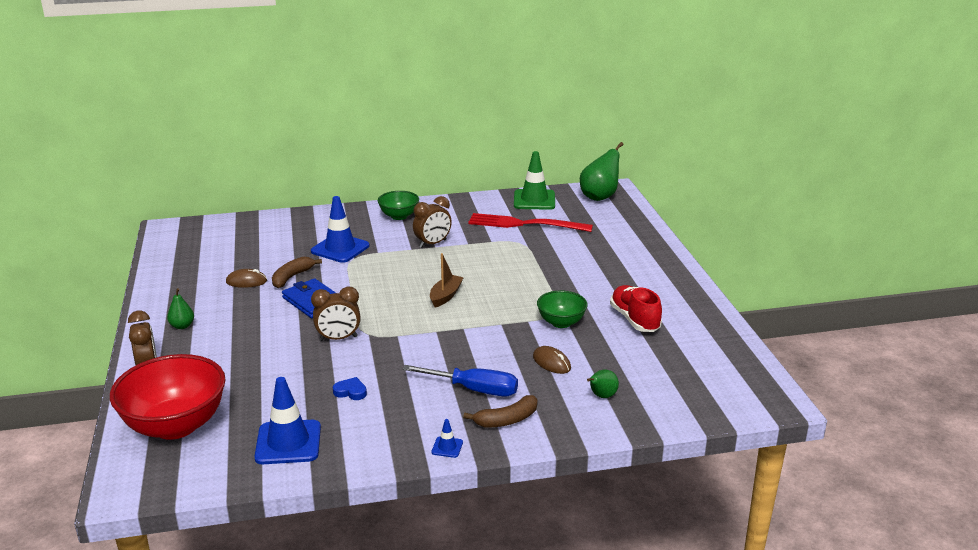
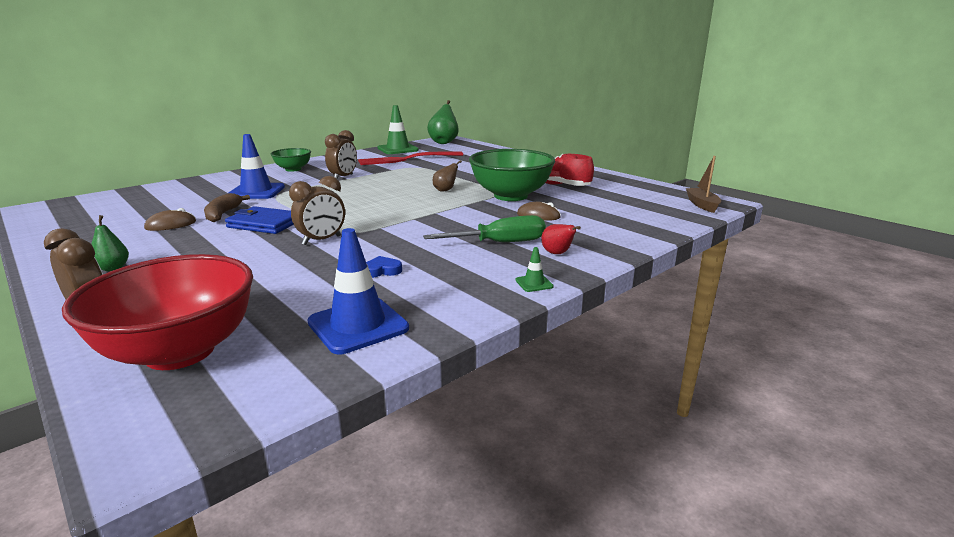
camera: 30 degrees left, 5 degrees down
(445, 296) = (394, 199): brown boat -> brown boat (702, 205)
(447, 447) = (534, 283): blue traffic cone -> green traffic cone
(473, 389) = (499, 243): blue screwdriver -> green screwdriver
(506, 420) = (557, 253): brown banana -> red pear
(507, 294) = (445, 190): none -> brown pear
(561, 322) = (511, 196): green bowl -> green bowl, size x1.86
(601, 396) = (606, 224): green pear -> none

